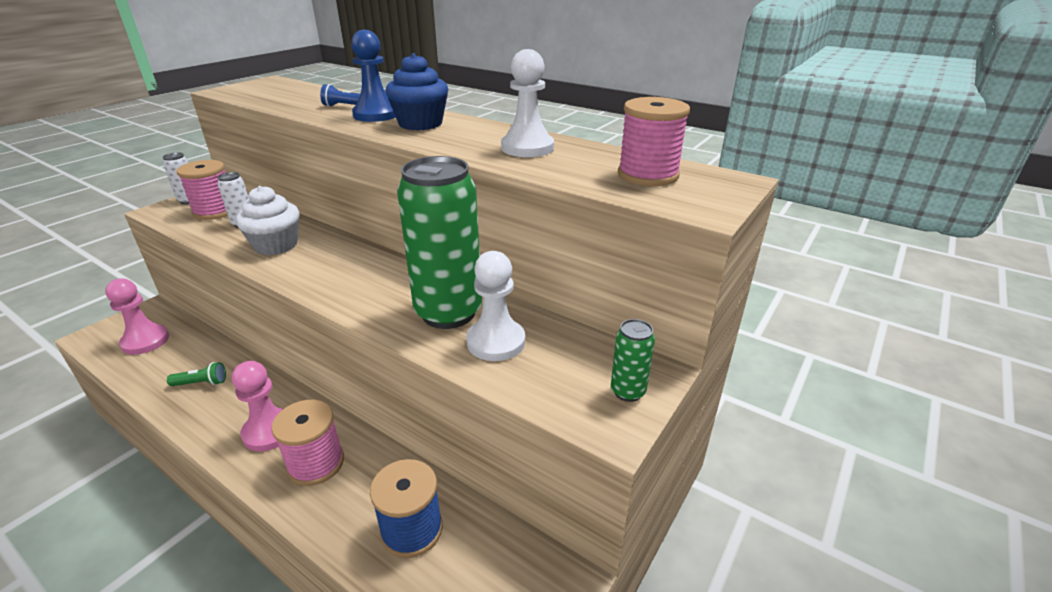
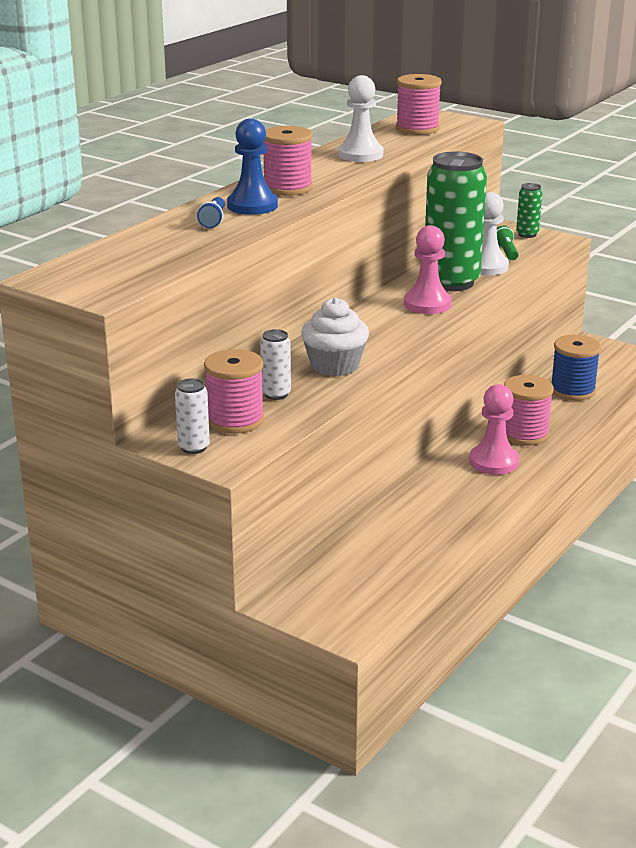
camera: 90 degrees left, 5 degrees down
(145, 341) = (357, 579): pink pawn -> pink pawn (427, 304)
(201, 383) = (432, 516): green flashlight -> green flashlight (506, 252)
(420, 124) = (287, 188): blue cupcake -> pink spool

